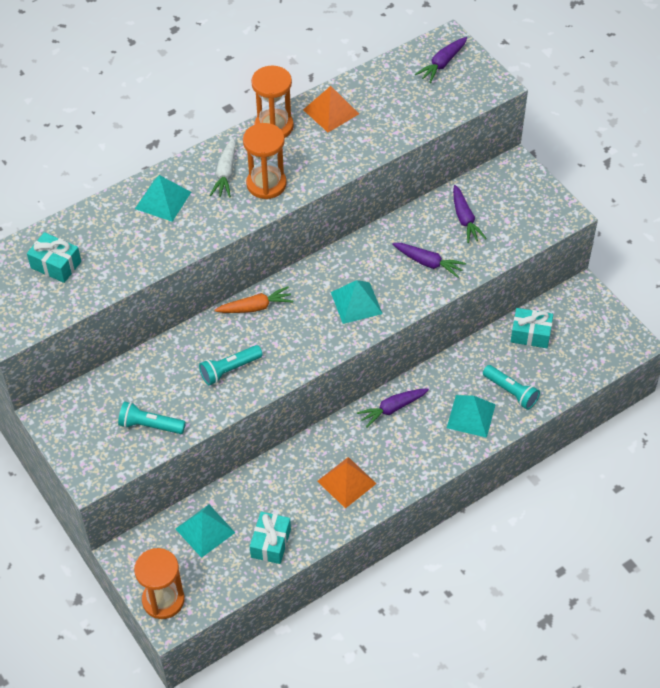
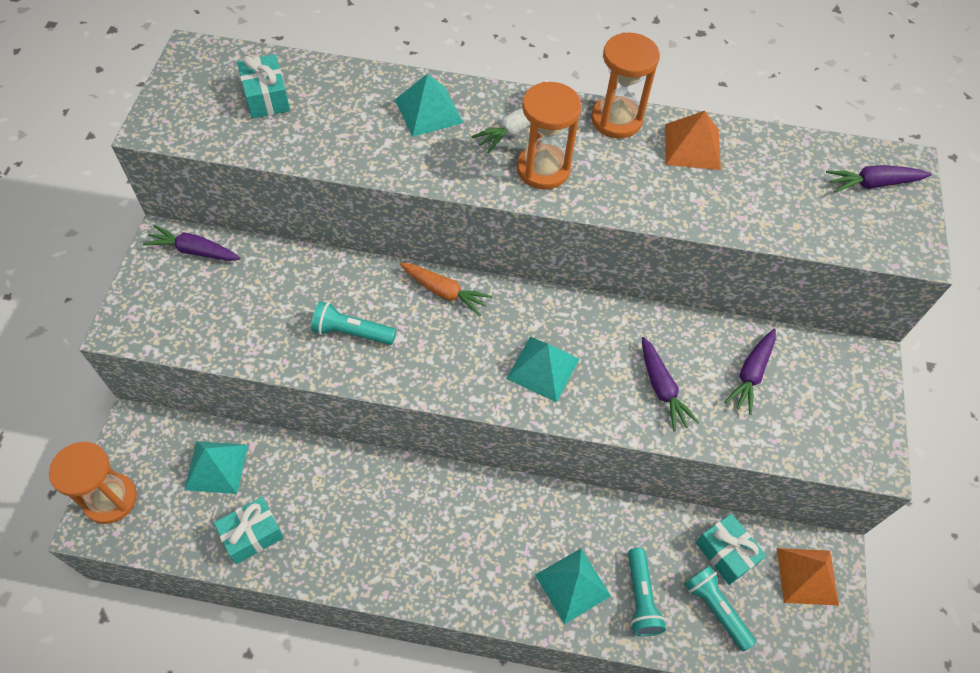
camera: 40 degrees right, 5 degrees up
(150, 425) = (225, 324): turquoise flashlight -> turquoise flashlight (716, 609)
(346, 482) = (382, 539): orange pyramid -> orange pyramid (807, 576)
(392, 409) = (504, 505): purple carrot -> purple carrot (194, 250)

